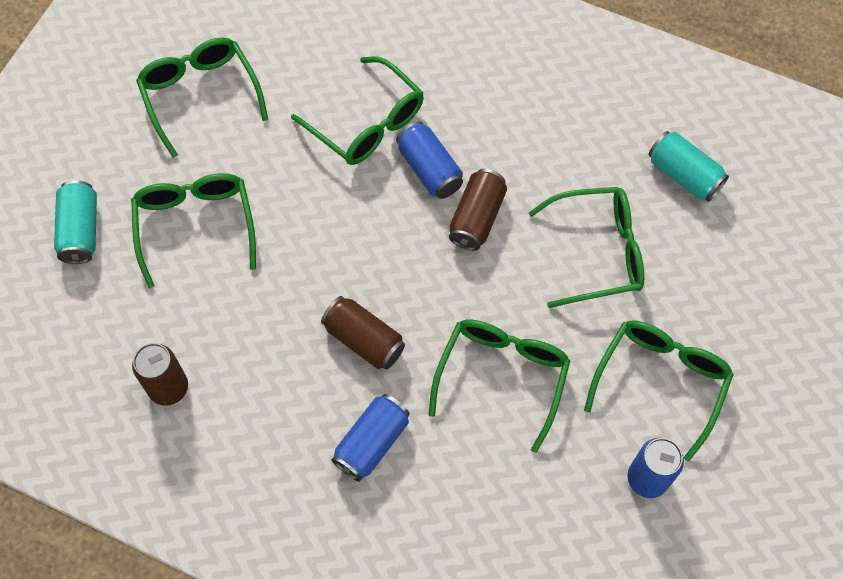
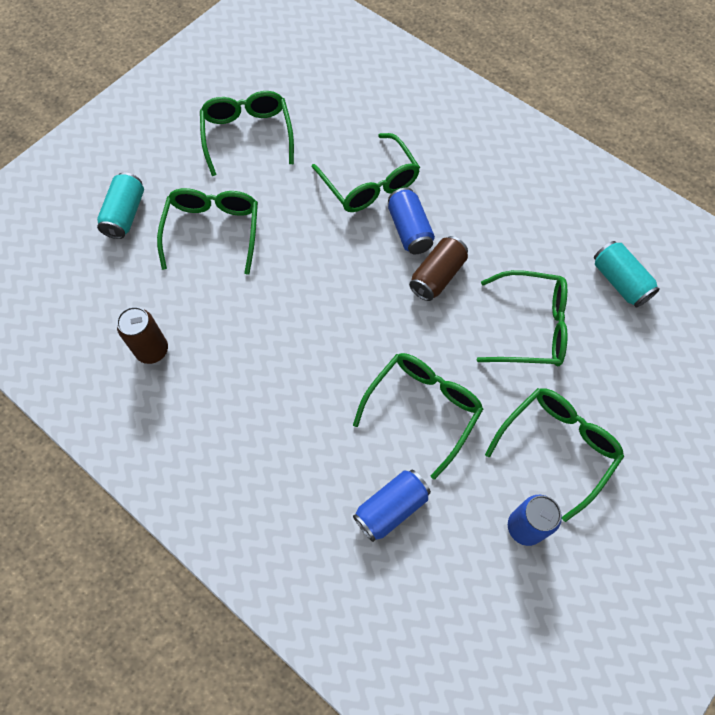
camera: 15 degrees right, 0 degrees up
(364, 340) = (318, 351): brown can -> none
(372, 443) = (300, 435): blue can -> blue can (391, 508)

